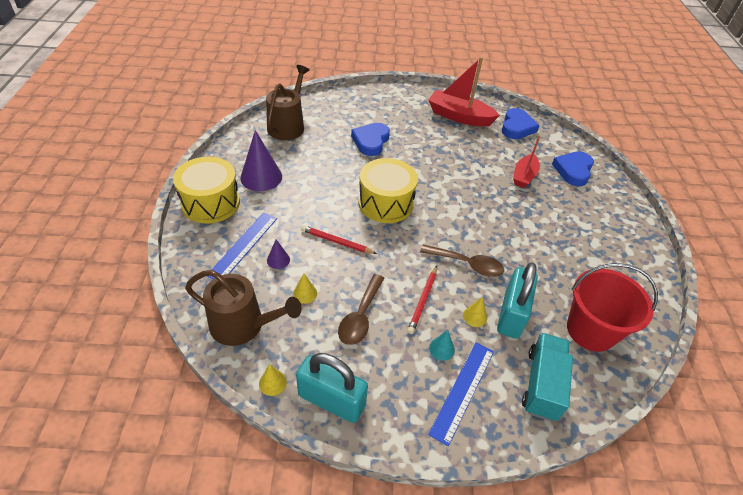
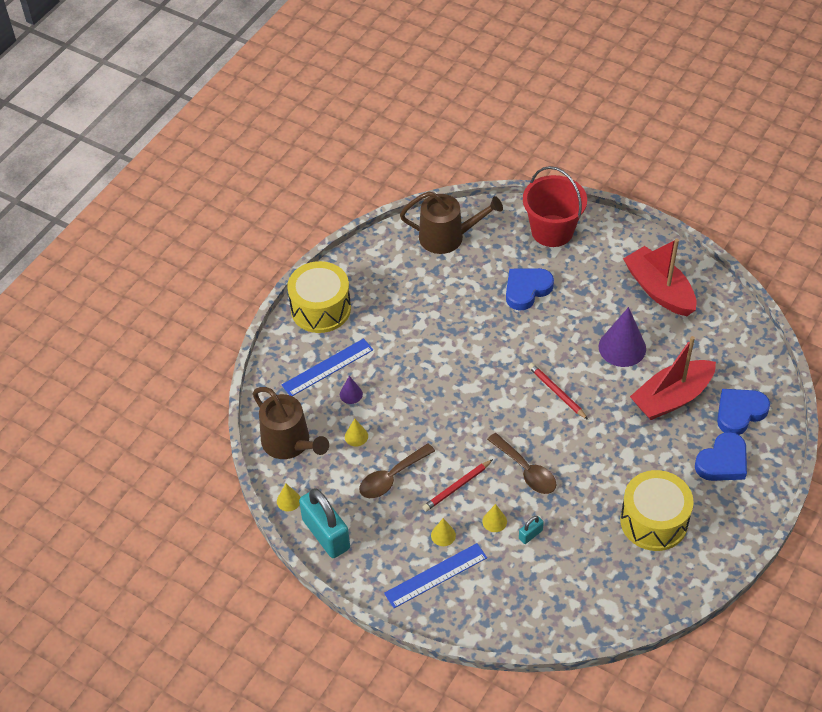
camera: 35 degrees right, 5 degrees up
(261, 177) = (383, 295): purple cone -> purple cone (622, 347)
(288, 126) = (447, 237): brown watering can -> brown watering can turned 45 degrees clockwise
(336, 241) = (415, 396): red pencil -> red pencil (556, 392)
(385, 203) = (491, 373): yellow drum -> yellow drum (654, 521)
(441, 349) = (443, 535): turquoise cone -> yellow cone
(511, 314) = (530, 534): turquoise padlock -> turquoise padlock, size x0.44
(517, 127) = (721, 330): blue heart -> blue heart (722, 461)
(524, 176) = (671, 398): red boat -> red boat, size x1.60
(542, 384) = (508, 602): turquoise truck -> none
(591, 330) = (595, 581): red bucket -> red bucket (552, 231)

